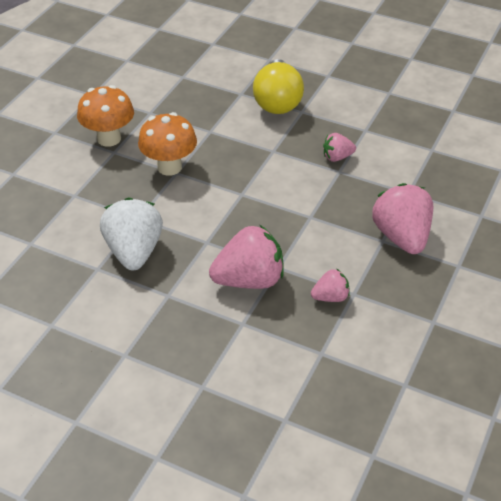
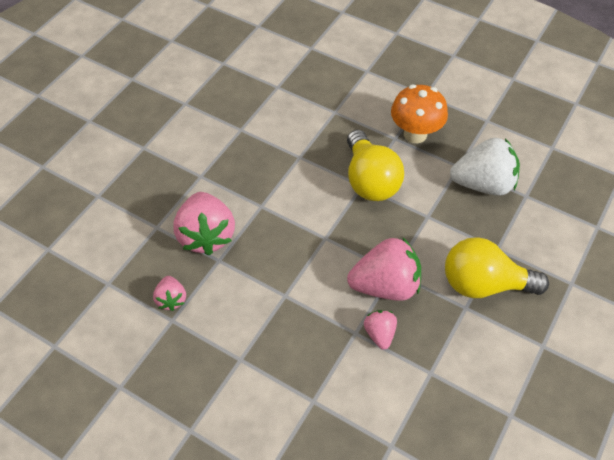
camera: 95 degrees right, 10 degrees up
(134, 252) = (256, 153): white strawberry -> white strawberry (483, 184)
(169, 167) = (370, 180): orange mushroom -> yellow light bulb
(401, 237) = (242, 379): pink strawberry -> pink strawberry (385, 286)

